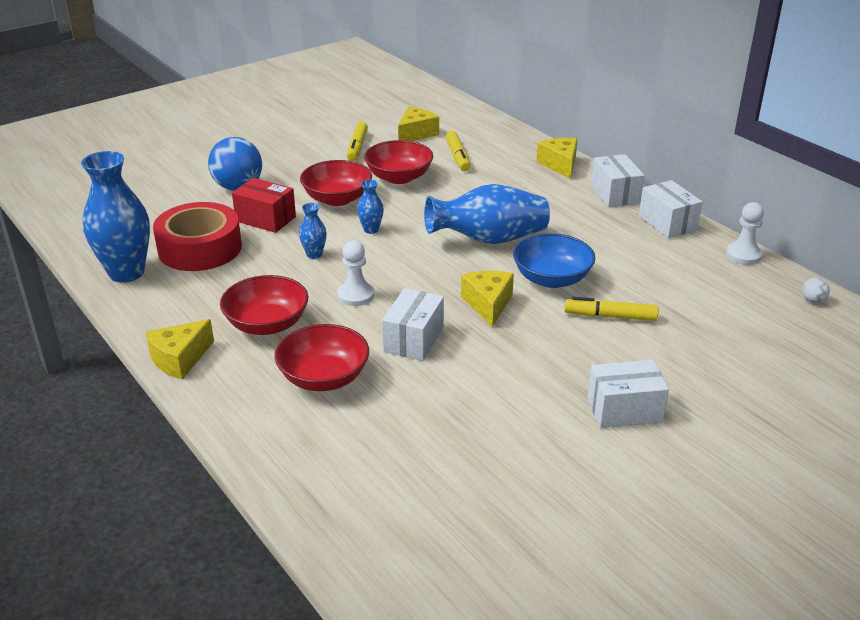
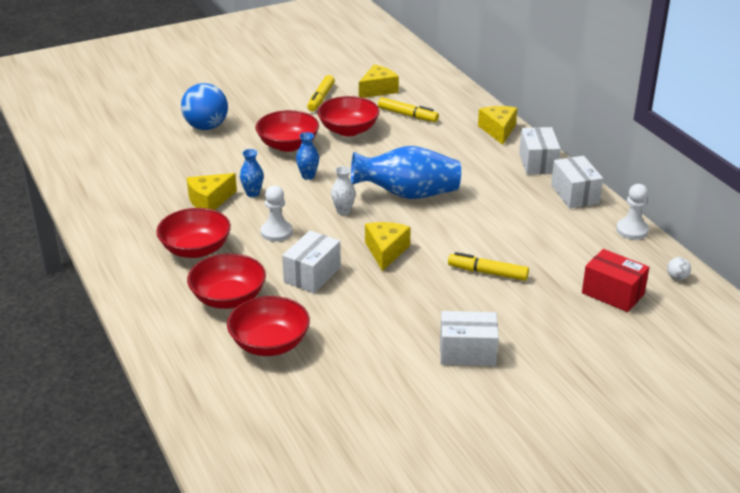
camera: 10 degrees right, 0 degrees up
(126, 273) = (94, 194): blue vase -> none
(179, 359) = (118, 270): yellow cheese -> yellow cheese (209, 201)
(200, 248) = (159, 179): red tape -> none
(265, 219) = (221, 158): red box -> red box (613, 293)
(391, 427) = (270, 343): none -> red bowl
(424, 265) = (343, 211): none -> white vase
(458, 157) = (408, 115): yellow marker -> yellow marker turned 60 degrees counterclockwise
(551, 279) = (449, 235): blue bowl -> none

